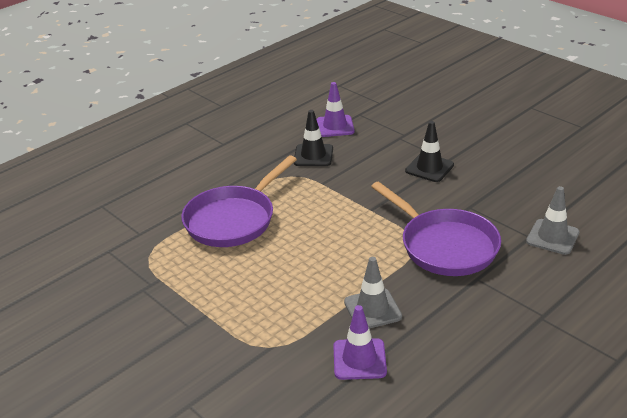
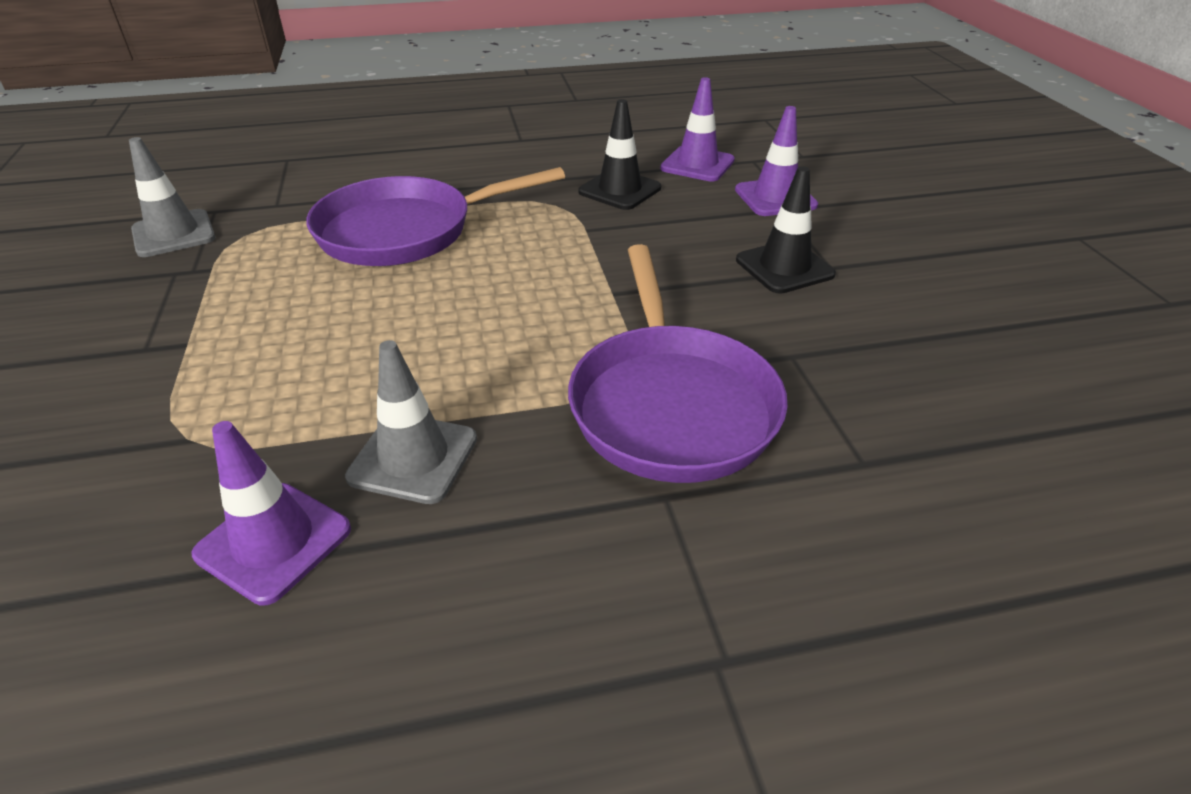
camera: 30 degrees right, 5 degrees up
(391, 132) = (775, 198): none -> purple traffic cone
(552, 237) = (915, 486): grey traffic cone -> grey traffic cone (174, 234)

